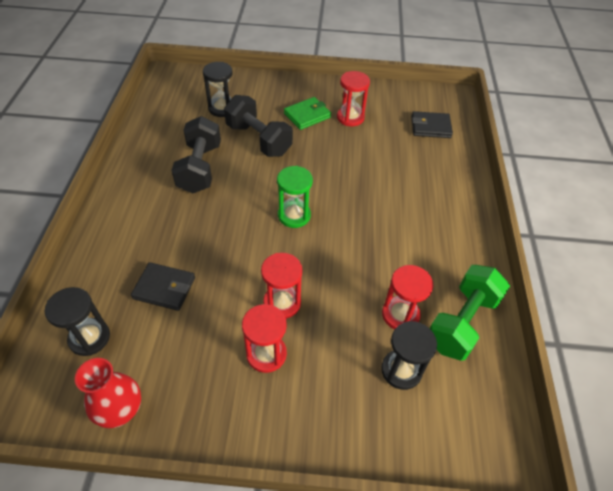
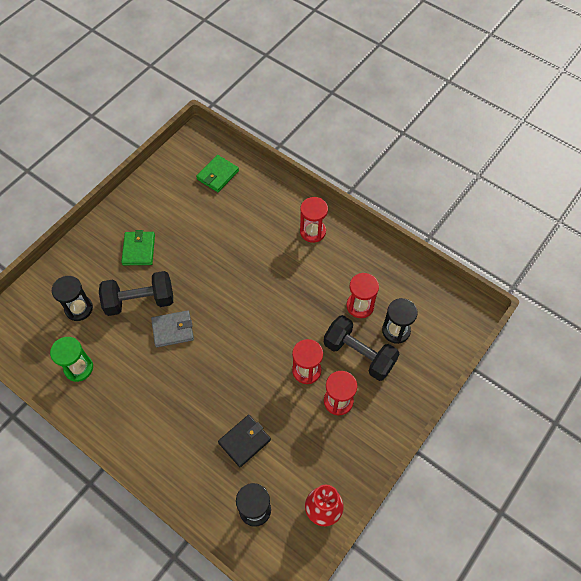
camera: 55 degrees left, 10 degrees up
(200, 168) = (140, 361): black dumbbell -> black dumbbell (359, 354)
(247, 174) = (173, 330): none -> grey wallet
(294, 215) = (237, 320): green hourglass -> green hourglass (78, 368)
(350, 117) = (165, 221): red hourglass -> red hourglass (312, 231)
(430, 127) = (217, 175): black wallet -> green wallet
(461, 322) = (386, 276): green dumbbell -> none

